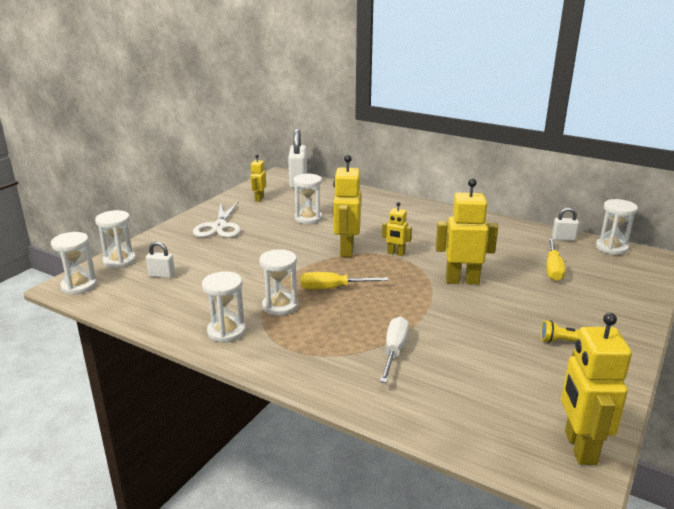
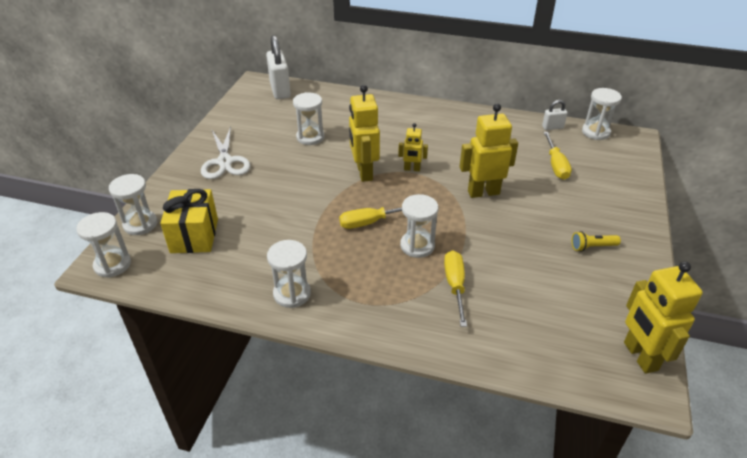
camera: 15 degrees left, 15 degrees up
(161, 275) = (194, 235): white padlock -> yellow gift
(259, 199) = (249, 118): yellow robot -> none
(280, 306) = (330, 253): white hourglass -> white hourglass (417, 246)
(394, 351) = (455, 285): white screwdriver -> yellow screwdriver

